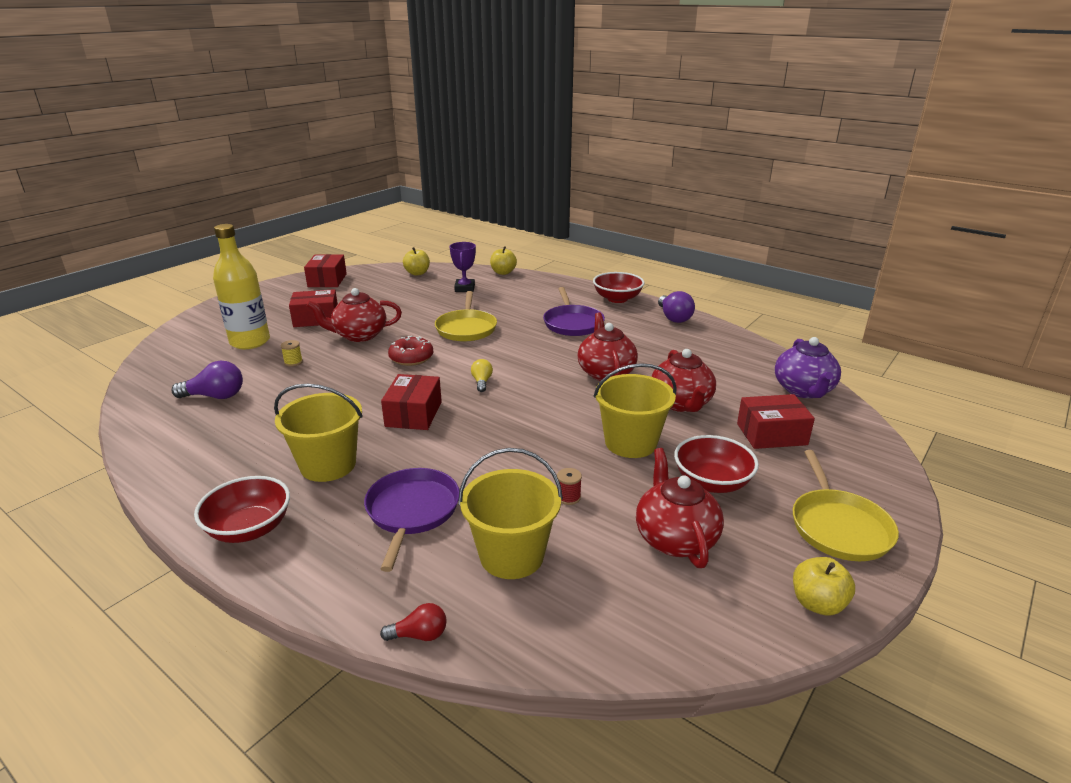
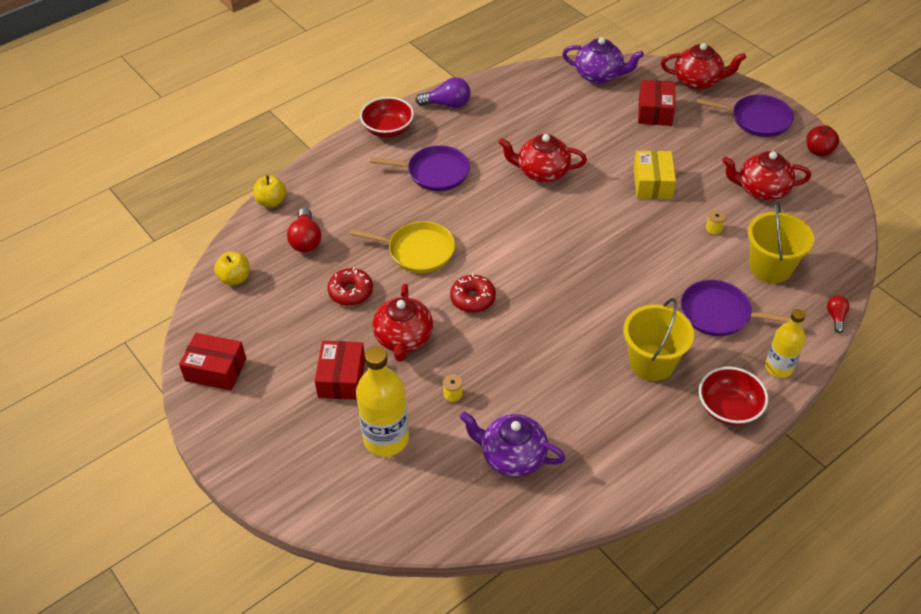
camera: 75 degrees left, 20 degrees up
(215, 396) = (512, 456): purple light bulb -> purple teapot
(315, 572) = (778, 367): none -> yellow bottle
(410, 310) = (350, 292): none -> red donut
(413, 414) = (583, 304): red box -> none
(465, 288) = (306, 240): purple trophy -> red light bulb
(482, 382) = (537, 253): yellow light bulb -> none
(568, 497) = (713, 229): red spool -> yellow spool
(630, 443) = (652, 183): yellow bucket -> yellow box
(681, 403) = (603, 143): red teapot -> red teapot (698, 81)
(712, 482) = (706, 157): red bowl -> none
(817, 603) = (818, 151): yellow apple -> red apple
(838, 526) = (757, 119): yellow pan -> purple pan

